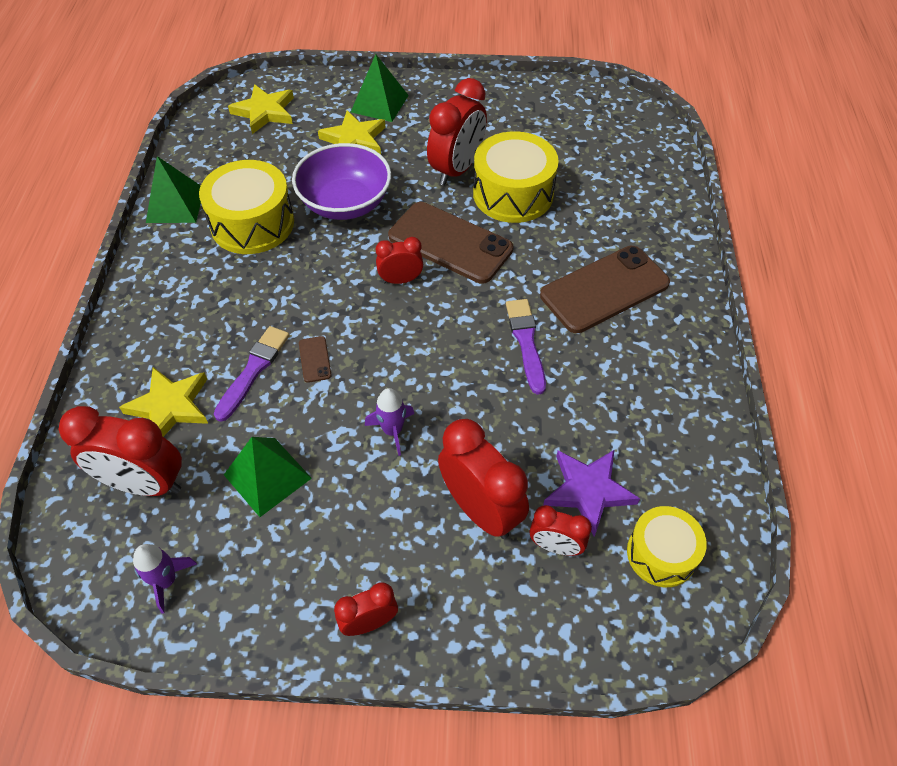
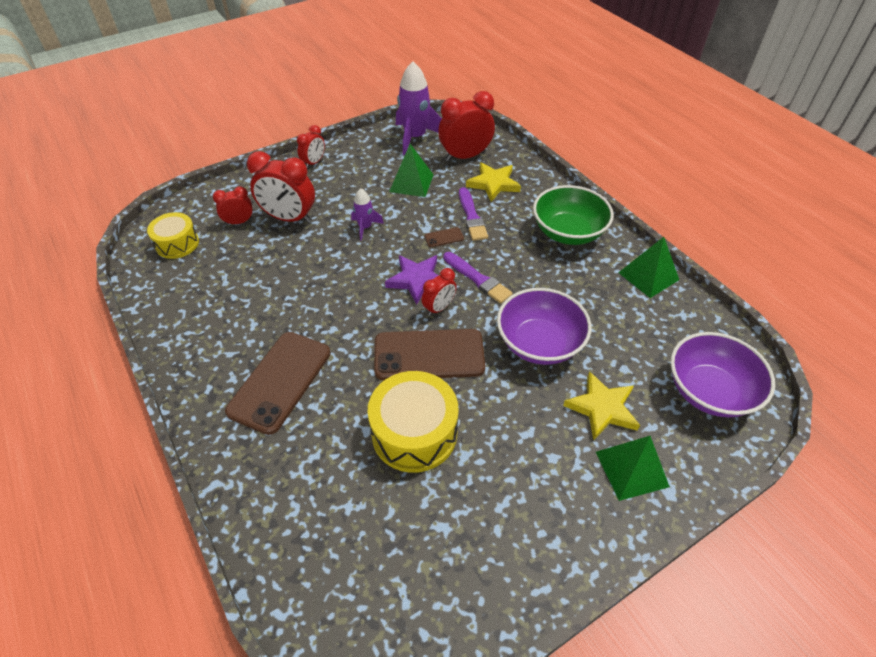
camera: 145 degrees right, 5 degrees down
(166, 581) = (415, 137): purple rocket -> purple rocket, size x1.88
(180, 288) = (568, 232): none -> green bowl
(252, 223) = (582, 292): yellow drum -> none
(265, 112) = (709, 391): yellow star -> purple bowl
(315, 359) = (444, 237): brown phone -> brown phone turned 60 degrees counterclockwise
(457, 170) = (484, 430): red clock -> none
(526, 342) = (318, 311): purple brush -> purple brush (478, 279)
(588, 491) = (232, 252): purple star -> purple star (417, 280)

